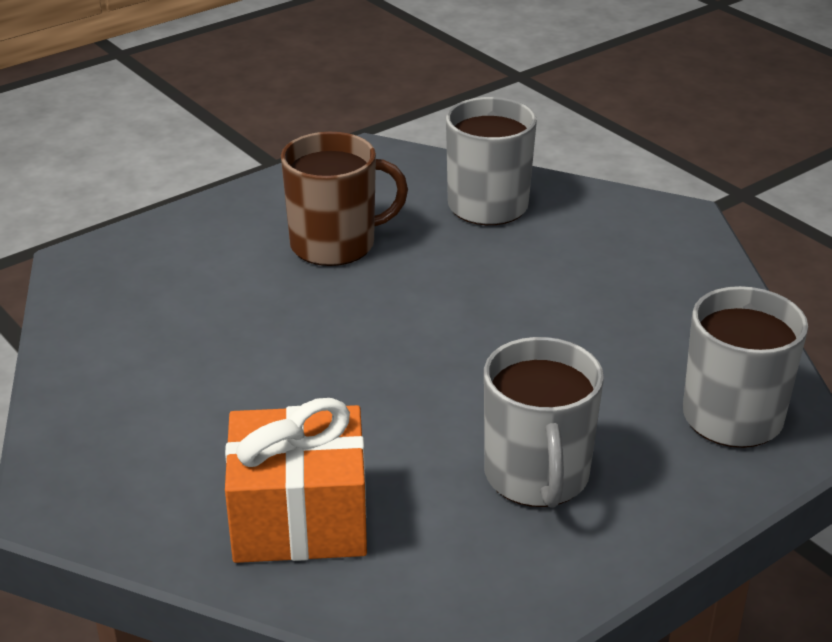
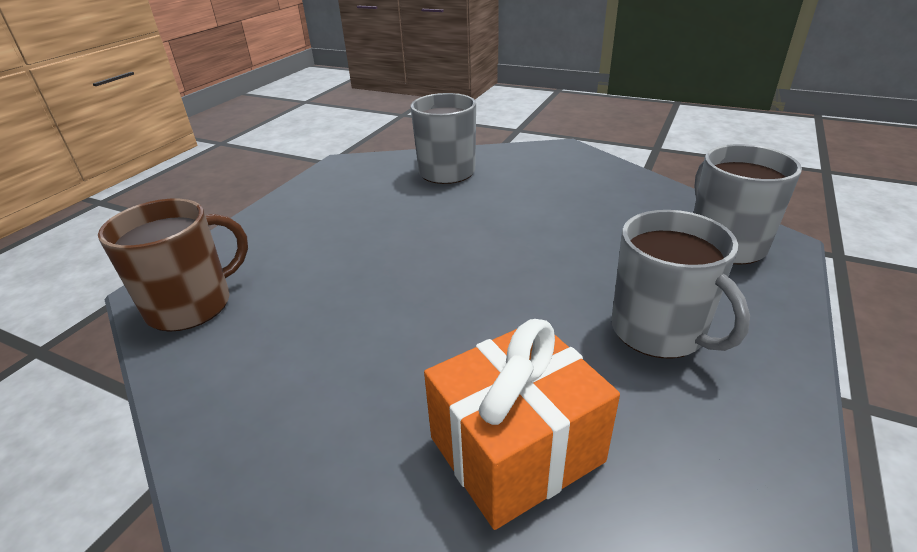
camera: 25 degrees left, 0 degrees up
(335, 244) = (363, 221): brown mug -> brown mug (191, 305)

